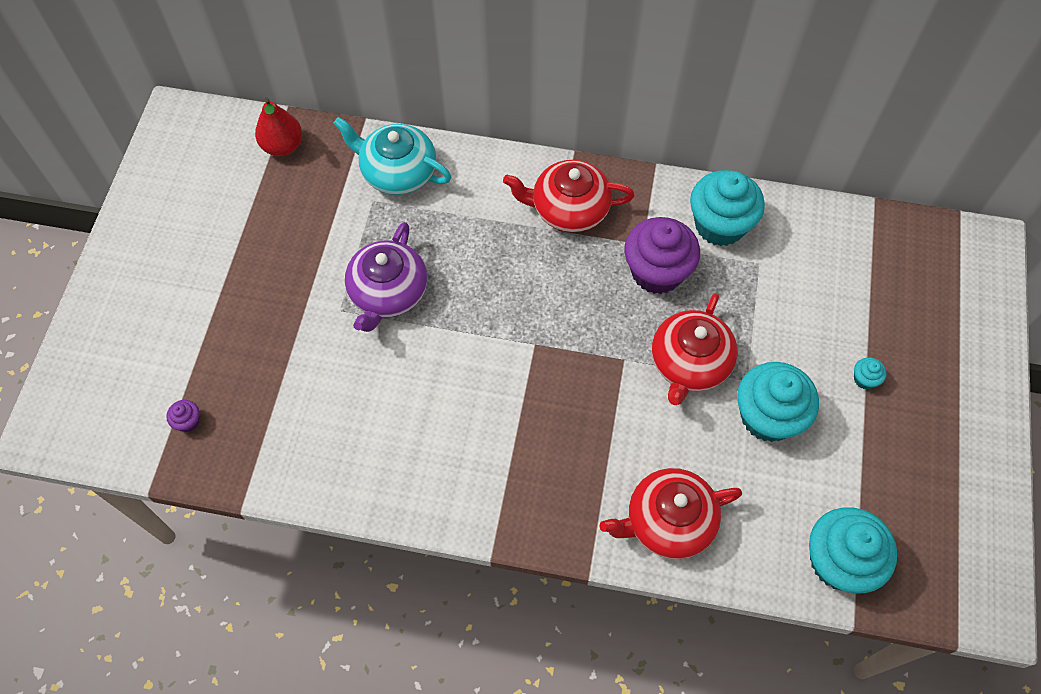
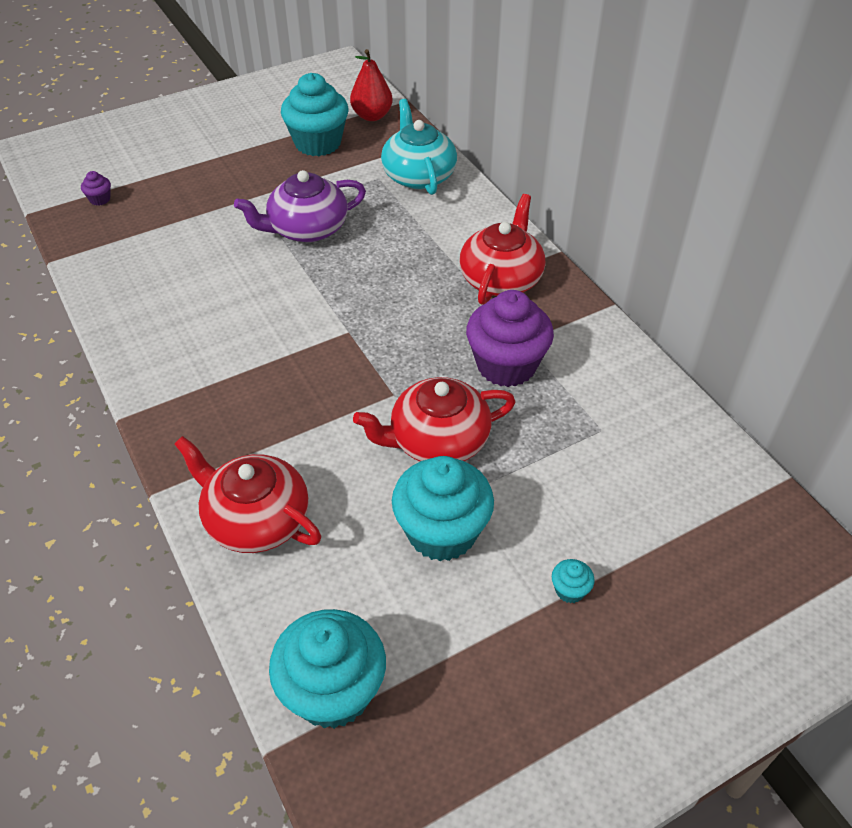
camera: 50 degrees right, 15 degrees down
(569, 209) = (501, 278): red teapot -> red teapot turned 60 degrees clockwise
(719, 225) = (607, 379): turquoise cupcake -> turquoise cupcake (318, 143)

